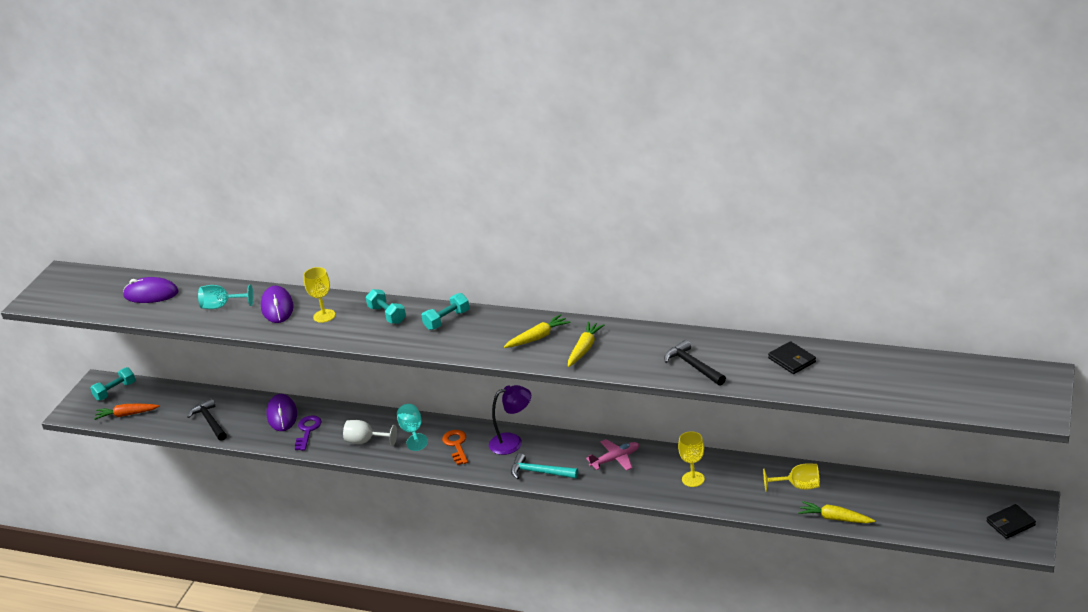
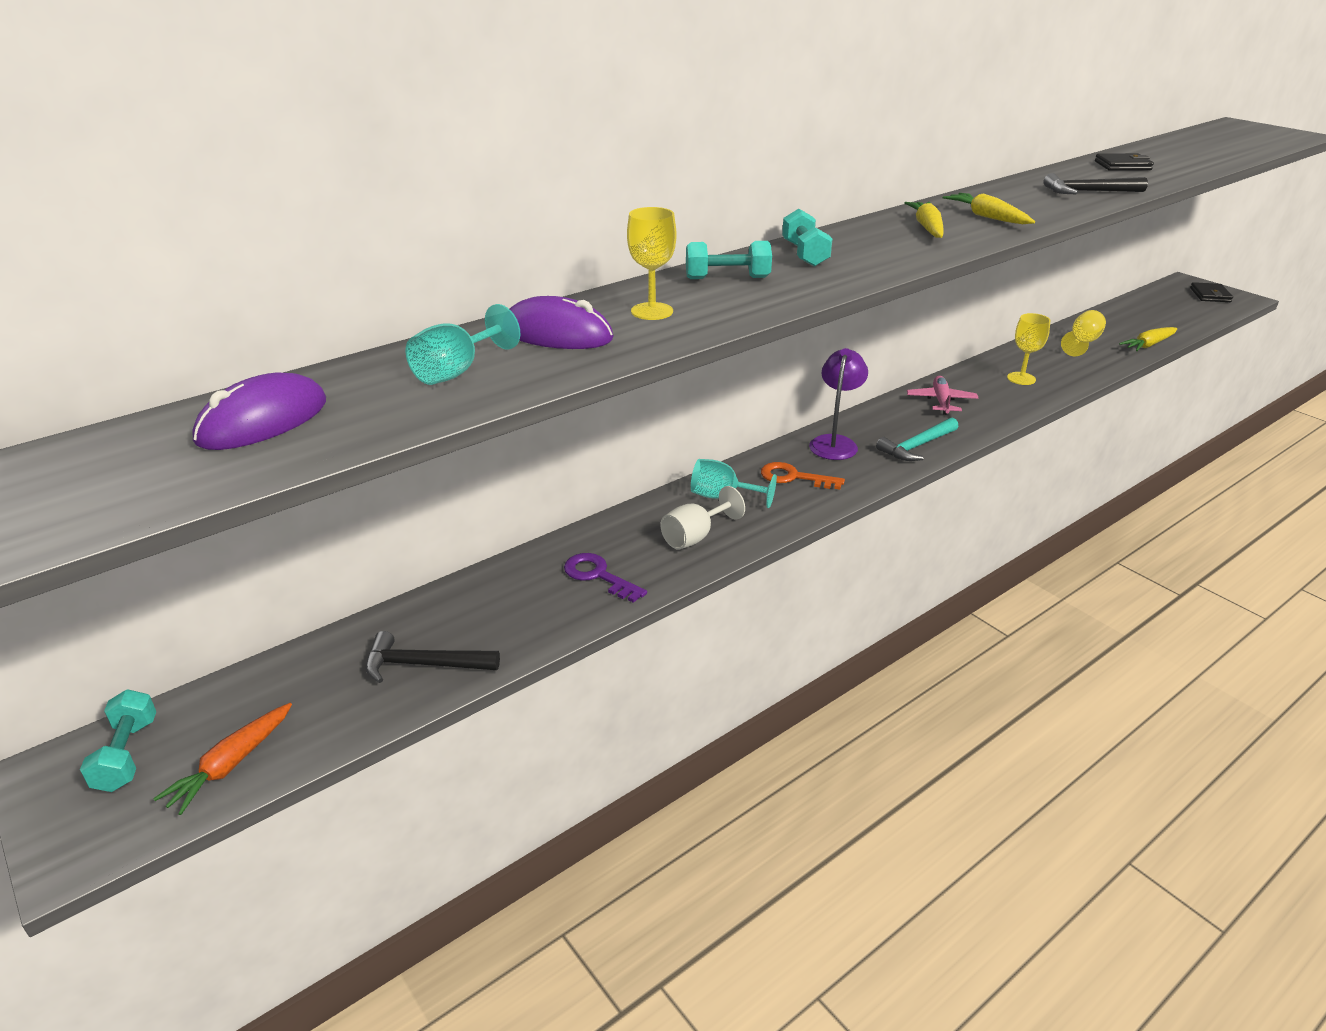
camera: 60 degrees left, 0 degrees up
(282, 415) = (522, 585): purple mouse -> none

